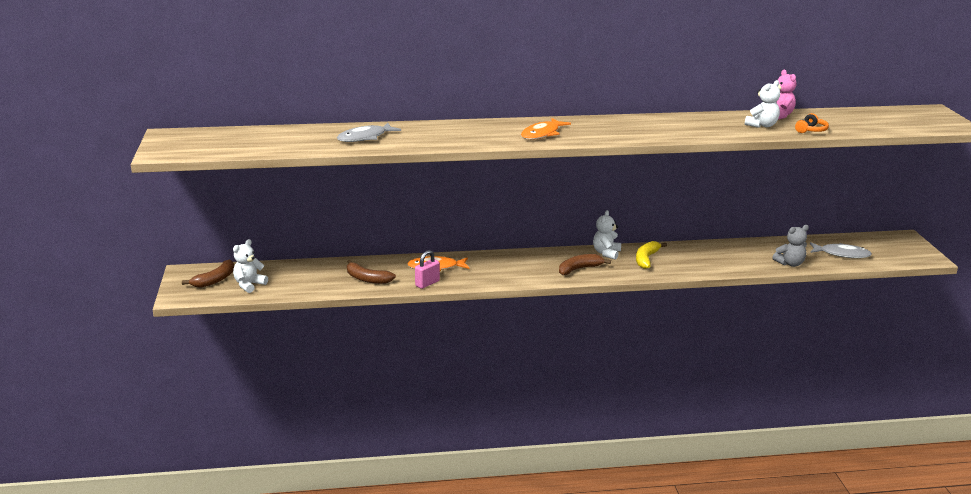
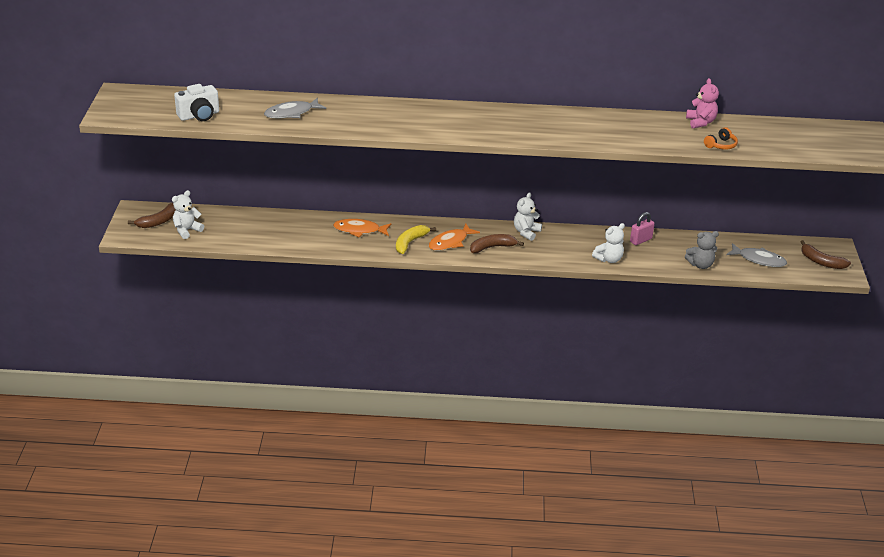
camera: 10 degrees right, 10 degrees up
(265, 146) = (199, 115): none -> white camera
(367, 279) = (293, 236): brown banana -> brown banana (821, 262)
(427, 283) = (345, 247): pink padlock -> pink padlock (640, 240)
(542, 134) = (456, 124): orange fish -> orange fish (450, 242)
(646, 259) = (562, 243): yellow banana -> yellow banana (410, 242)
(762, 125) = (676, 134): white teddy bear -> white teddy bear (609, 259)

